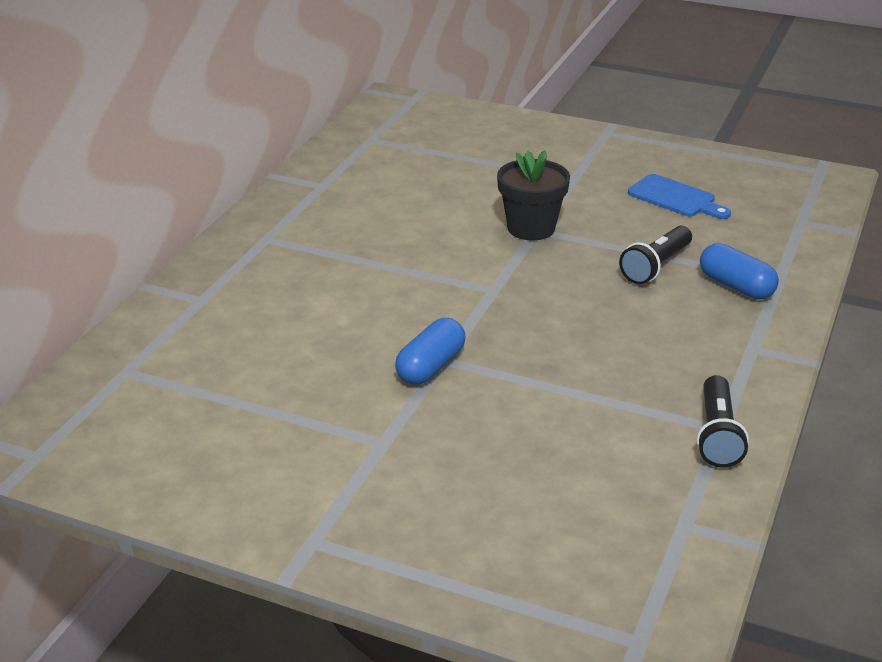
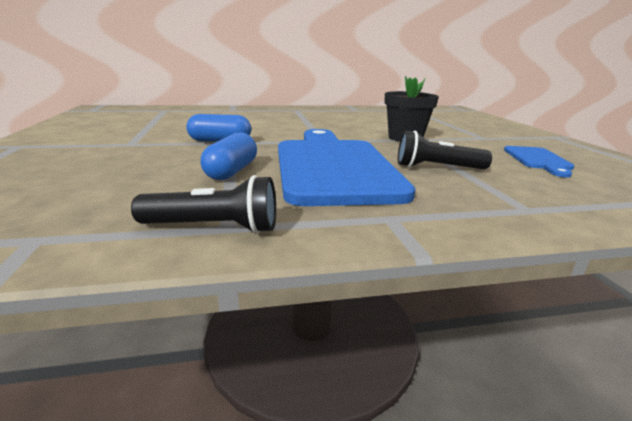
camera: 55 degrees right, 10 degrees down
(606, 324) = (333, 166): none -> blue cutting board
(717, 435) = (213, 227): black flashlight -> black flashlight turned 150 degrees counterclockwise
(736, 286) = (474, 195): blue capsule -> blue capsule (231, 171)

